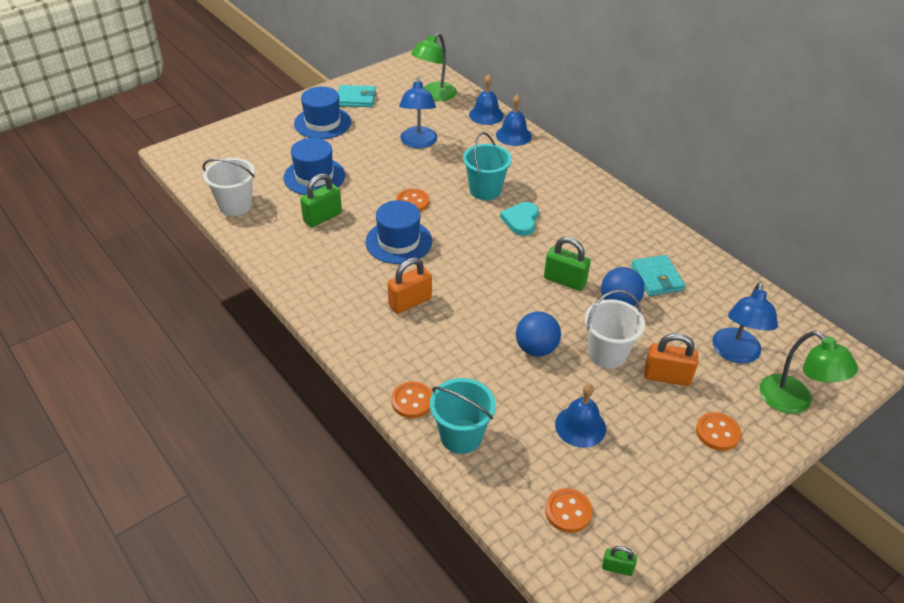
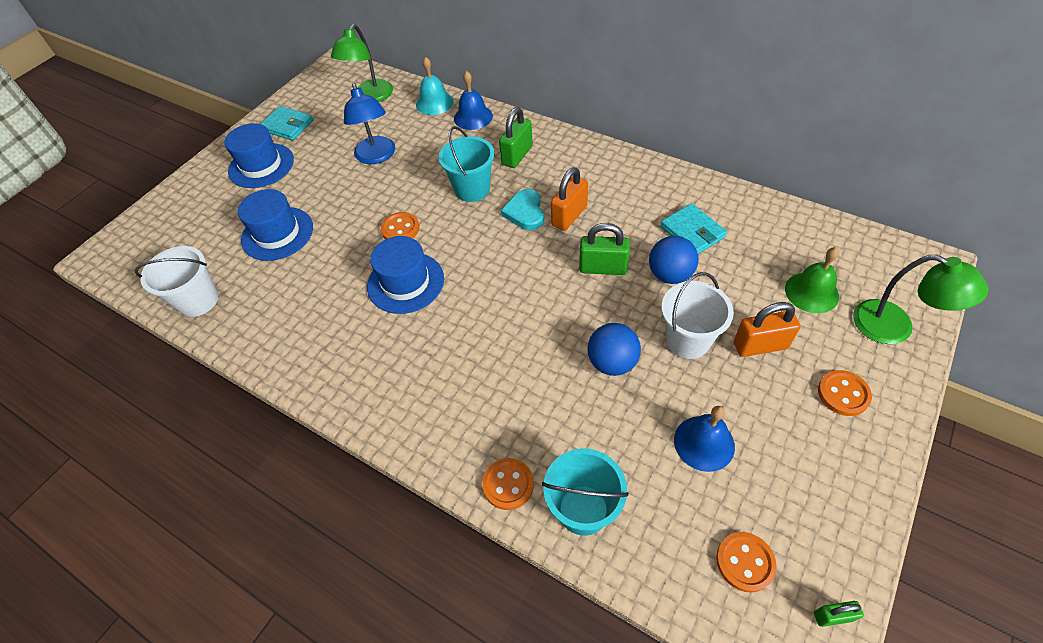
camera: 15 degrees left, 10 degrees up
(322, 217) = (307, 281): green padlock -> green padlock (517, 155)
(356, 99) = (287, 126): turquoise wallet -> turquoise wallet turned 45 degrees clockwise
(410, 302) = (450, 354): orange padlock -> orange padlock (569, 216)
(486, 115) = (434, 103): blue bell -> turquoise bell
(735, 354) = (811, 292): blue lamp -> green bell

